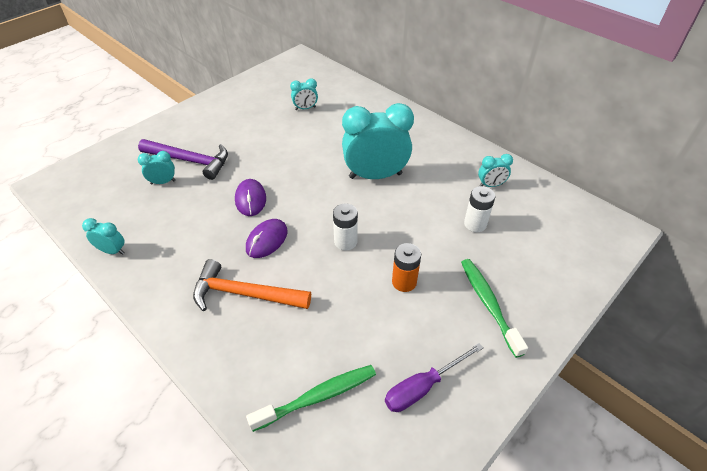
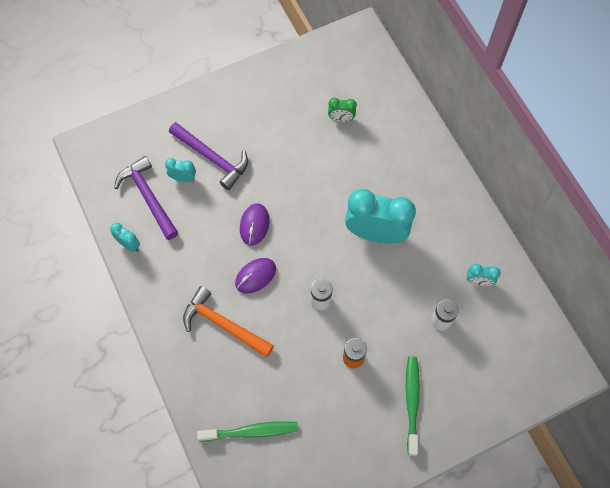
camera: 20 degrees right, 20 degrees up
(127, 206) = (148, 197): none -> purple hammer
(305, 108) = (341, 118): turquoise clock -> green clock
(423, 387) = (329, 452): purple screwdriver -> none

